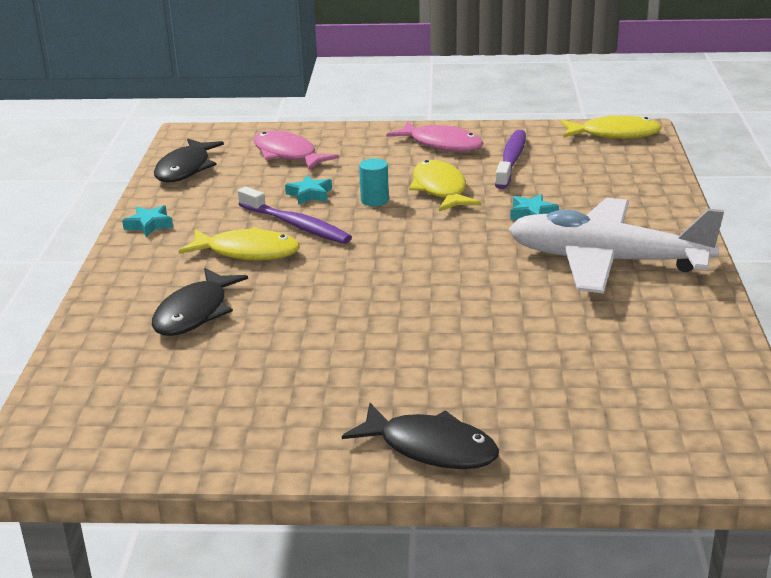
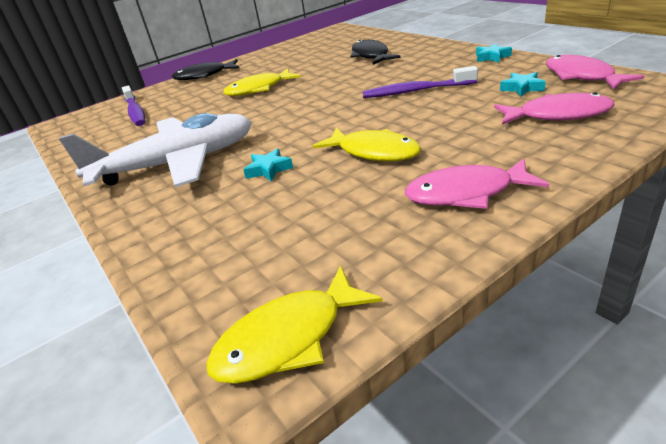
camera: 145 degrees right, 5 degrees up
(185, 169) = (581, 76): black fish -> pink fish
(248, 252) = (407, 74): yellow fish -> yellow fish (259, 89)
(310, 194) = (455, 105): turquoise star -> turquoise star (522, 88)
(374, 200) = (404, 122): turquoise cylinder -> none
(511, 160) = (362, 212): purple toothbrush -> purple toothbrush (135, 112)

